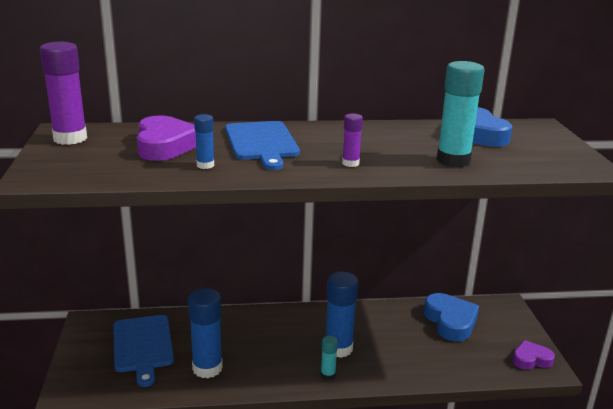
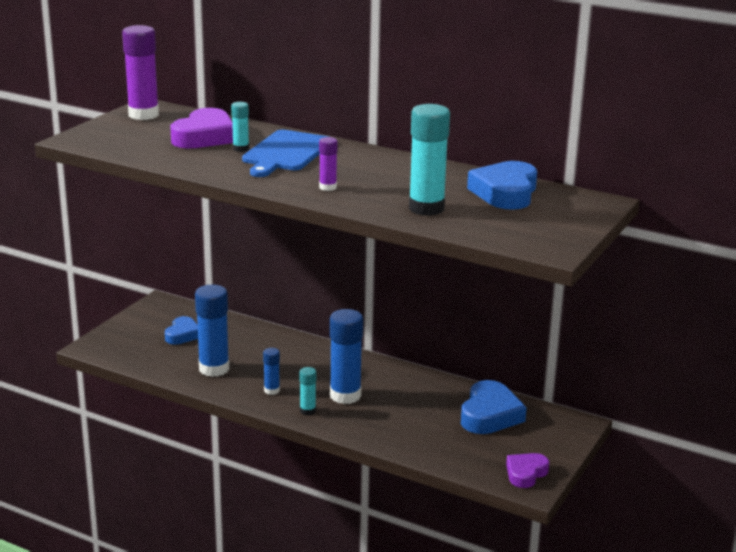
camera: 35 degrees right, 0 degrees up
(143, 346) = (182, 335): blue cutting board -> blue heart
(205, 165) = (208, 159): blue glue stick -> blue glue stick (272, 390)
(217, 148) = (241, 149): none -> turquoise glue stick
(531, 359) = (525, 473): purple heart -> purple heart turned 75 degrees counterclockwise

